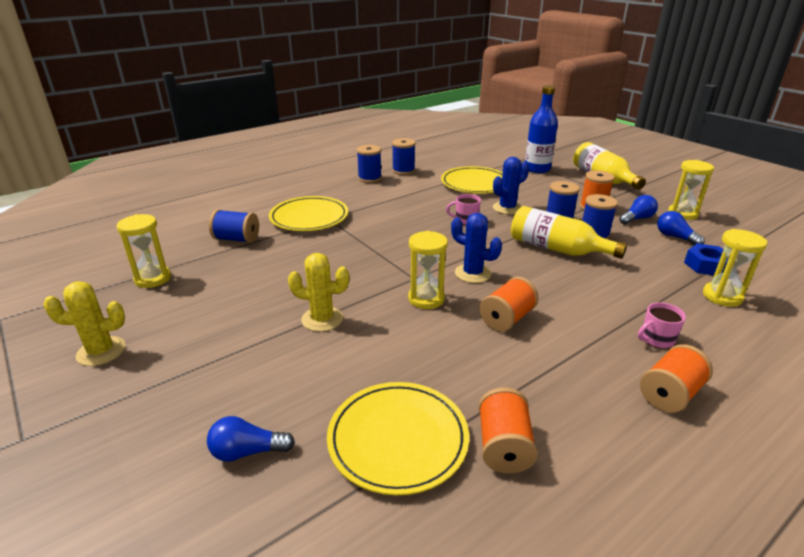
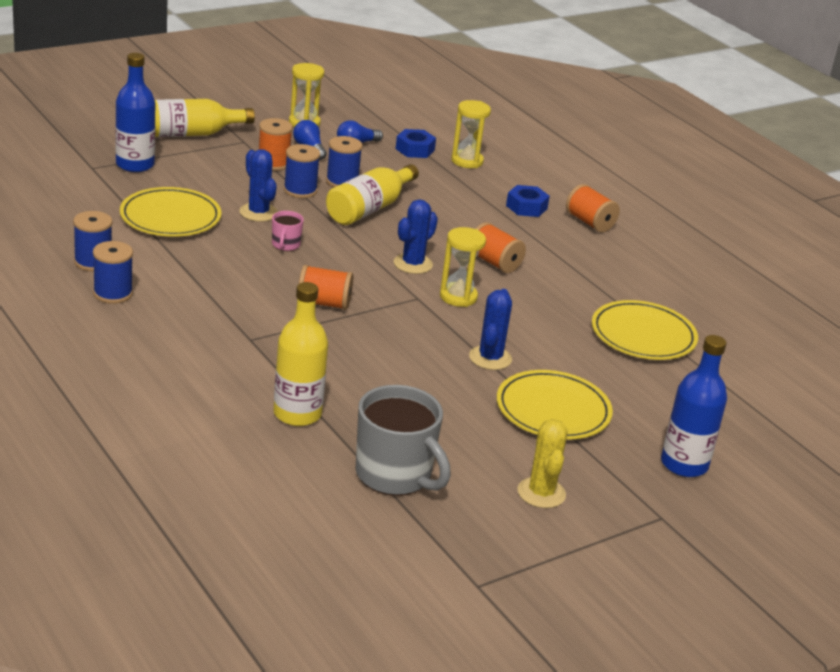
camera: 90 degrees left, 0 degrees up
(110, 466) = (684, 464): none -> blue bottle
(153, 278) = (395, 475): yellow hourglass -> grey mug
(236, 239) = (297, 414): blue spool -> yellow bottle
(247, 451) = (662, 400): blue light bulb -> none
(309, 217) = (244, 354): yellow plate -> yellow plate (553, 410)
(322, 319) = (490, 358): yellow cactus -> blue cactus
(503, 446) = (645, 296): orange spool -> orange spool (324, 303)
(656, 339) = (526, 207): pink mug -> blue nut

